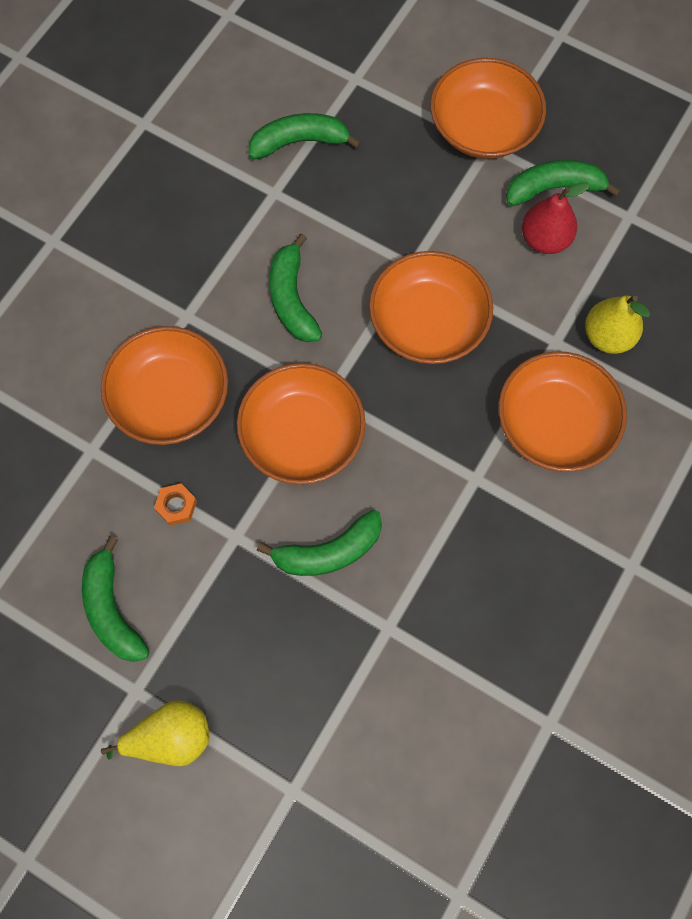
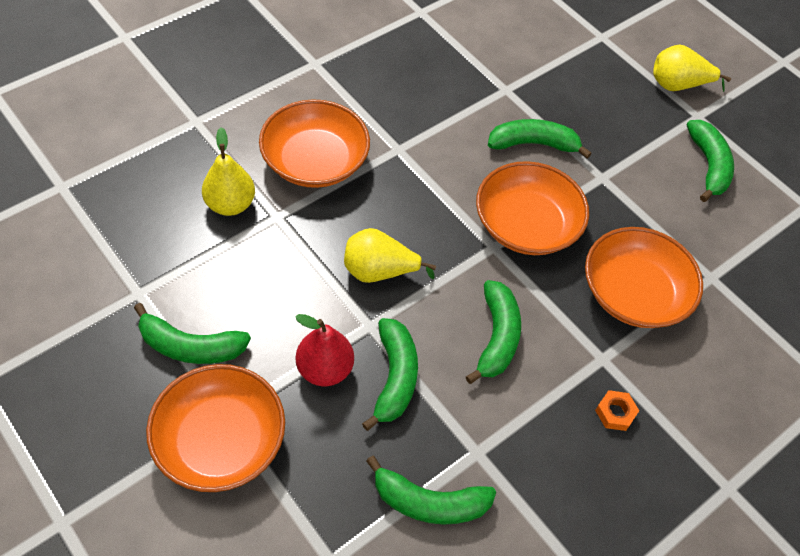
camera: 165 degrees left, 15 degrees down
(176, 506) = (645, 212): orange nut -> orange nut (615, 413)
(369, 227) = (394, 377): none -> green banana
(428, 322) = (379, 271): orange bowl -> yellow pear
(545, 239) = (231, 302): red pear -> red pear (325, 369)

